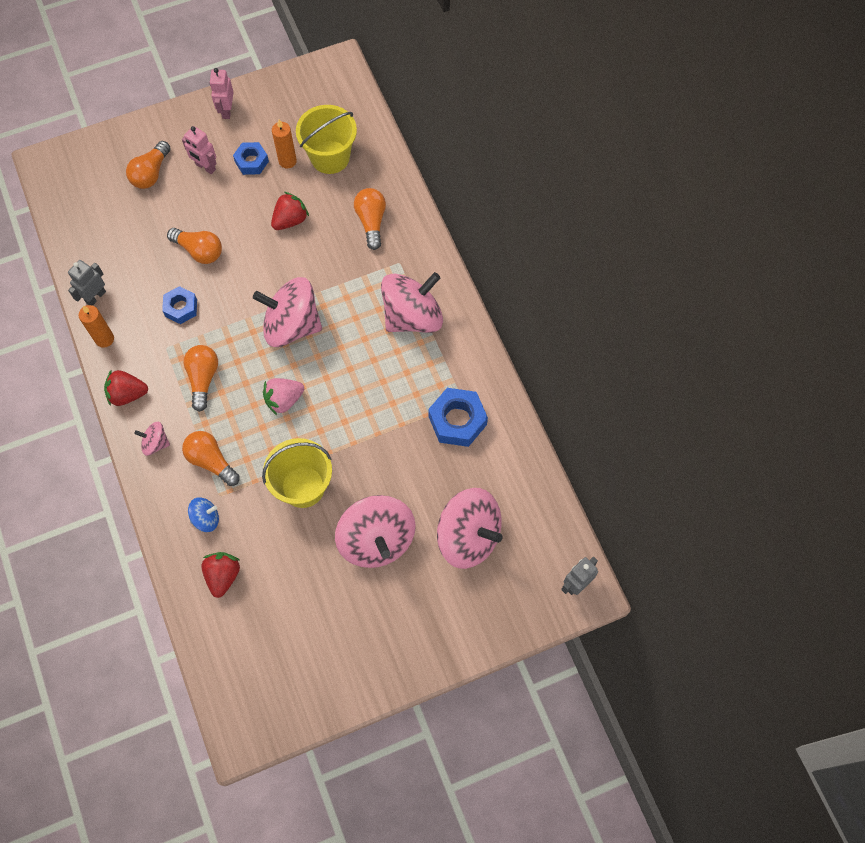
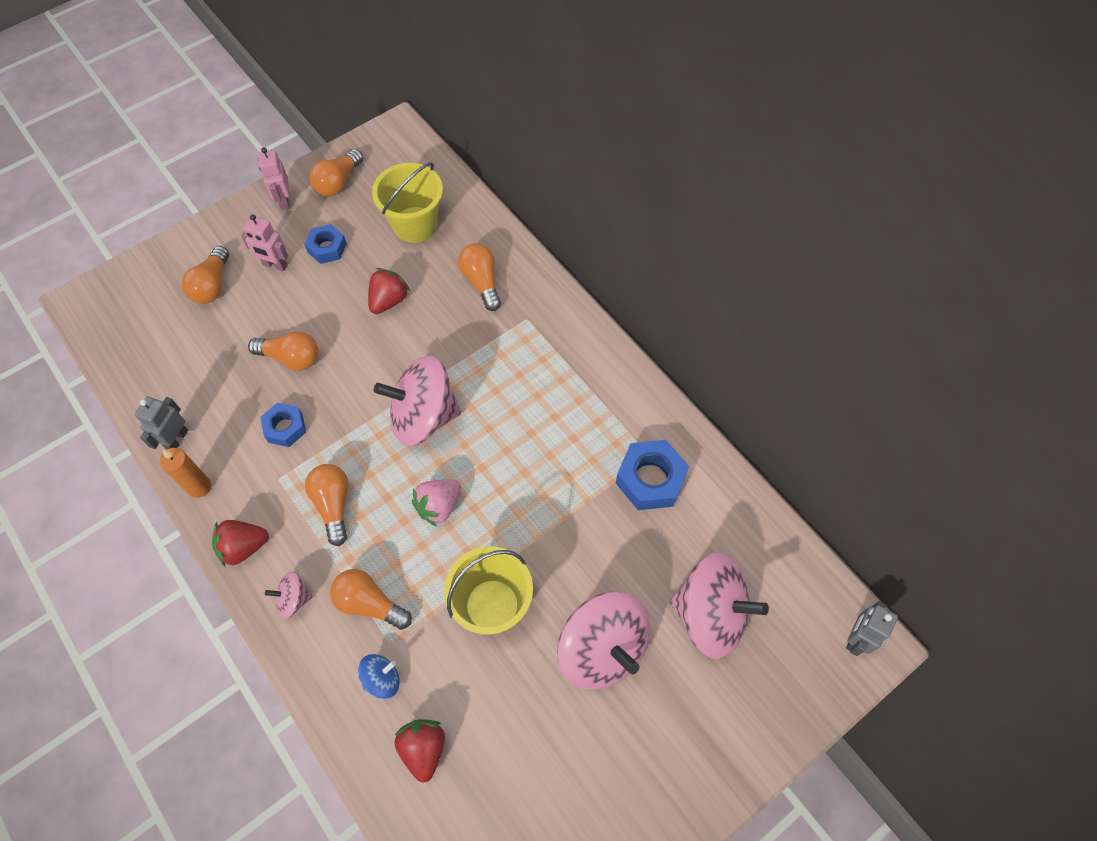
camera: 15 degrees left, 5 degrees down
(276, 103) = (338, 182): none -> orange light bulb
(287, 161) = (368, 239): orange candle -> none
(412, 316) = (560, 374): pink spinning top -> none

